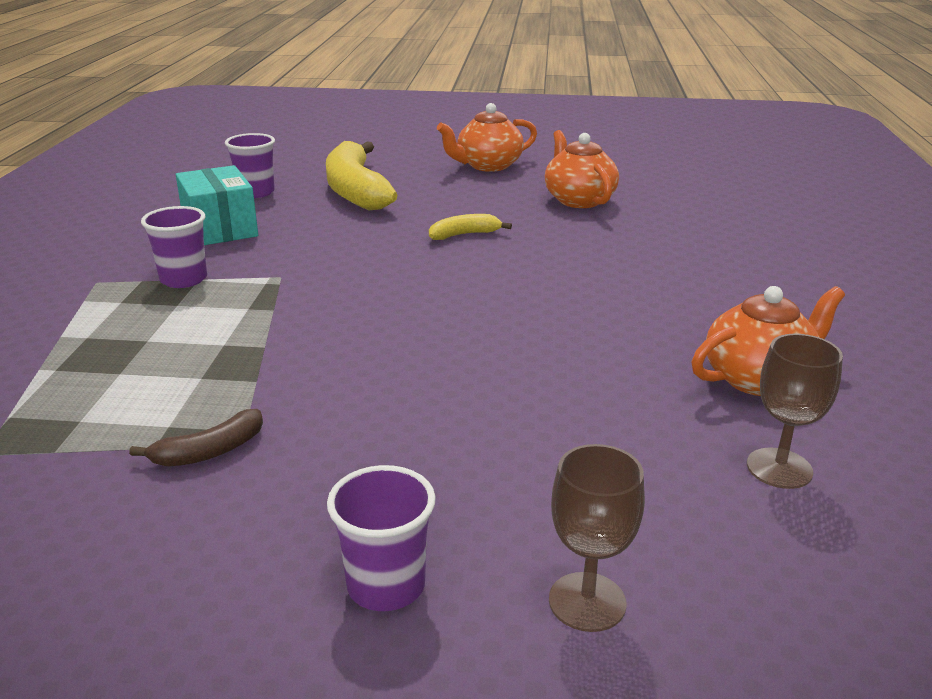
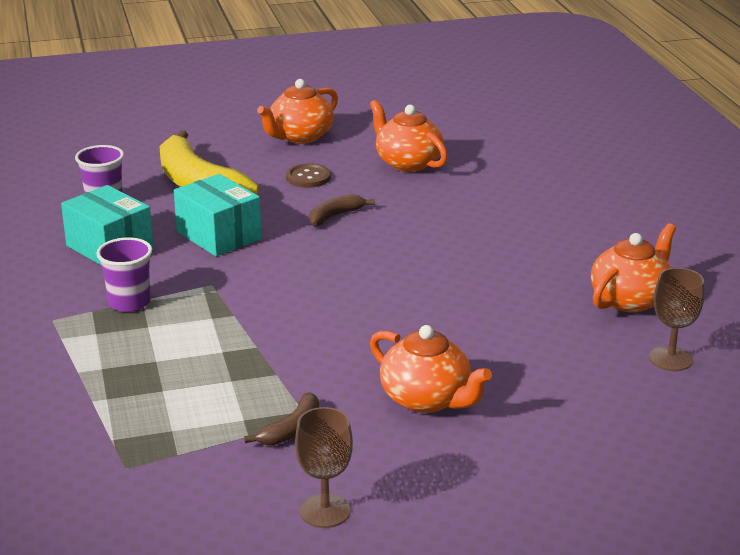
camera: 20 degrees left, 0 degrees up
(332, 234) = (219, 235): none -> turquoise box
(386, 586) = (479, 479): purple cup -> none
(404, 450) = (426, 399): none -> orange teapot
(464, 235) = (335, 216): yellow banana -> brown banana
(466, 198) = (308, 177): none -> brown button
(587, 602) = (600, 460): brown goblet -> brown goblet (325, 511)

